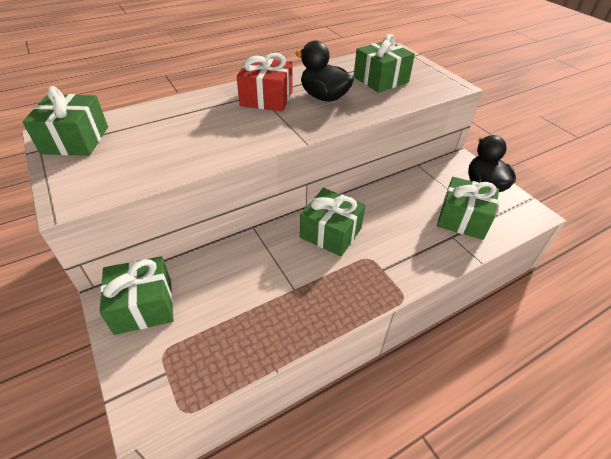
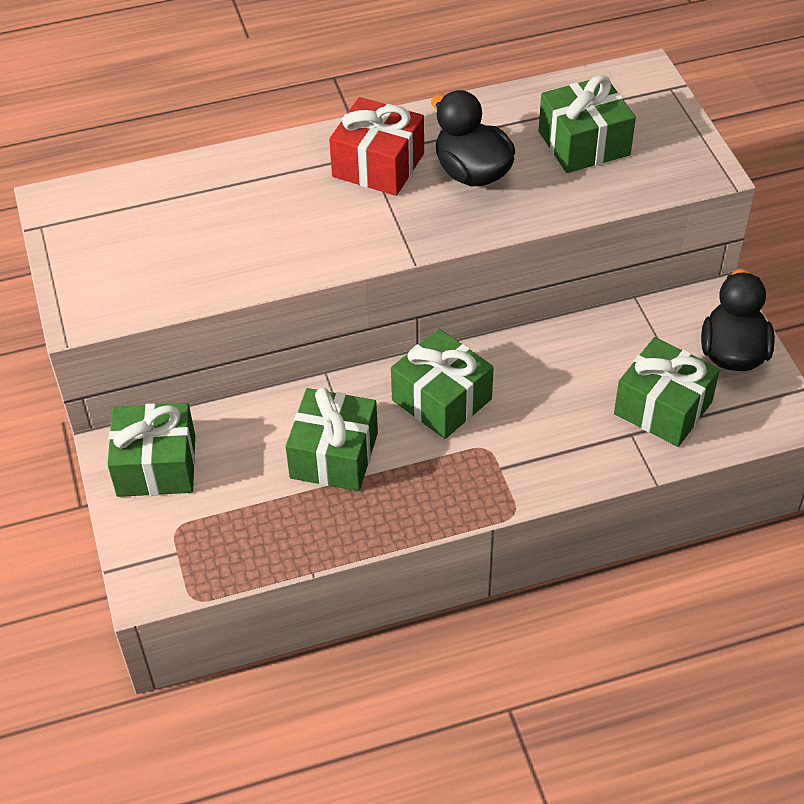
camera: 15 degrees right, 5 degrees up
(75, 140) = (88, 215): green gift -> green gift (334, 455)

